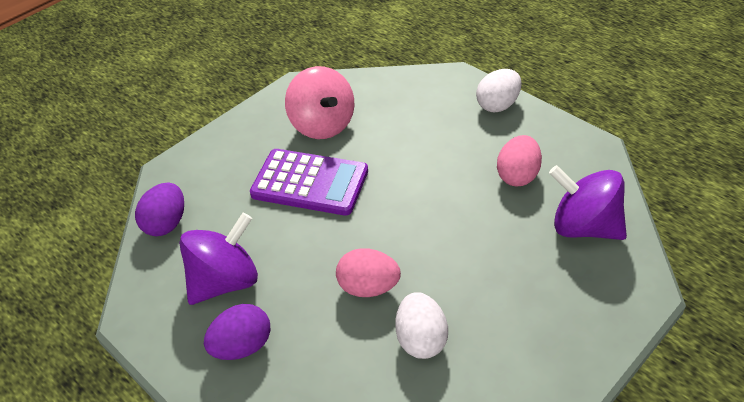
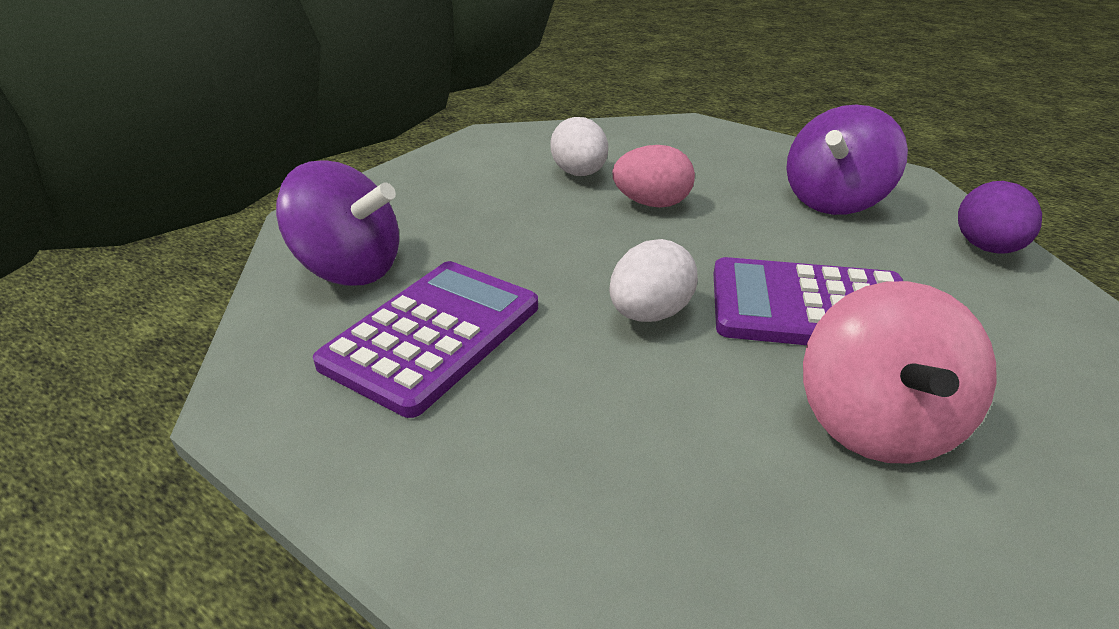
camera: 170 degrees right, 10 degrees down
(242, 346) = (766, 163): purple egg -> none
(322, 125) = (874, 424): pink spinning top -> pink spinning top turned 135 degrees counterclockwise
(497, 105) = (442, 505): white egg -> white egg (649, 314)
(517, 175) = (433, 335): pink egg -> purple calculator

